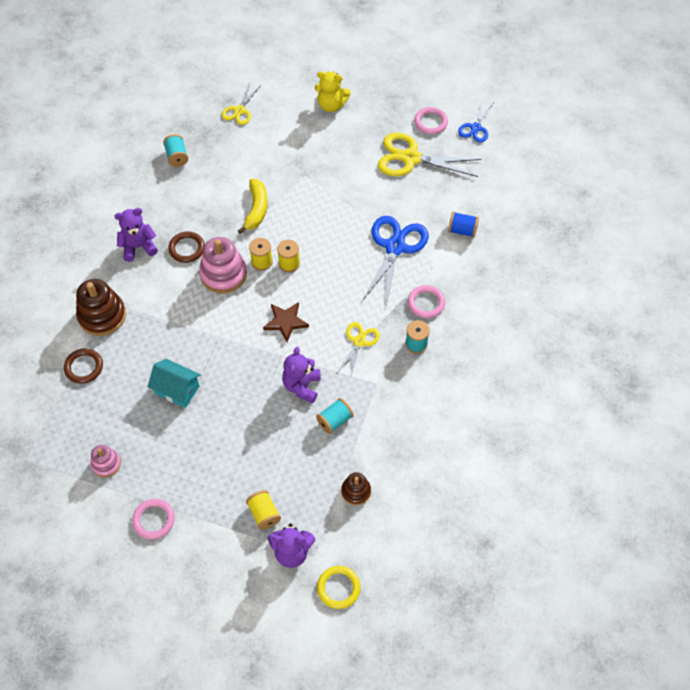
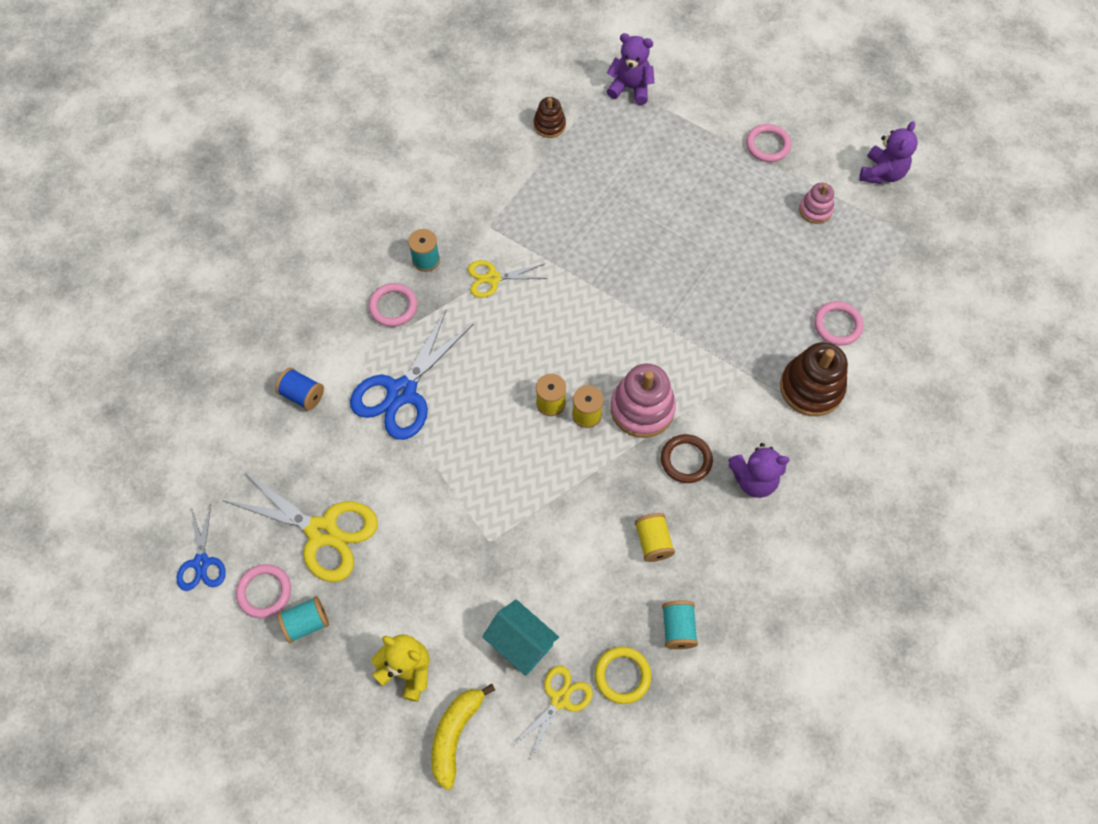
camera: 165 degrees left, 5 degrees up
(84, 367) = (837, 325): brown ring -> pink ring
(177, 390) = (725, 272): turquoise house -> turquoise house (521, 643)
(256, 209) = (575, 500): yellow banana -> yellow banana (455, 734)
(264, 514) = (651, 126): yellow spool -> yellow spool (653, 542)
(285, 322) = (576, 324): brown star -> none
(302, 386) = (577, 243): purple teddy bear -> purple teddy bear (881, 173)
(334, 420) = (550, 197): turquoise spool -> turquoise spool (306, 623)
(338, 588) = (593, 50): yellow ring -> yellow ring (622, 675)
(359, 341) = (493, 278): yellow scissors -> yellow scissors turned 45 degrees clockwise
(475, 128) = (201, 563): blue scissors -> blue scissors turned 135 degrees clockwise

